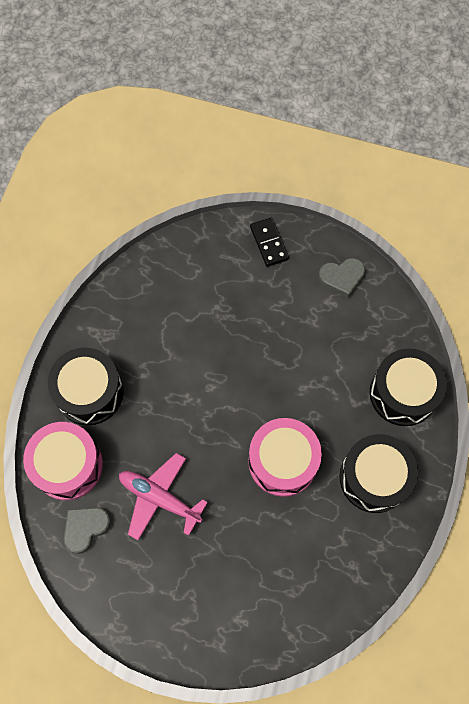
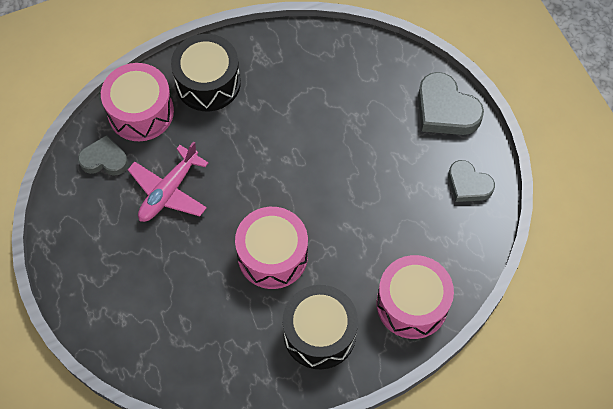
camera: 50 degrees right, 5 degrees down
(159, 498) = (169, 191): pink plane -> pink plane turned 135 degrees counterclockwise
(269, 243) = (445, 110): black domino -> grey heart
(403, 393) = (412, 304): black drum -> pink drum

